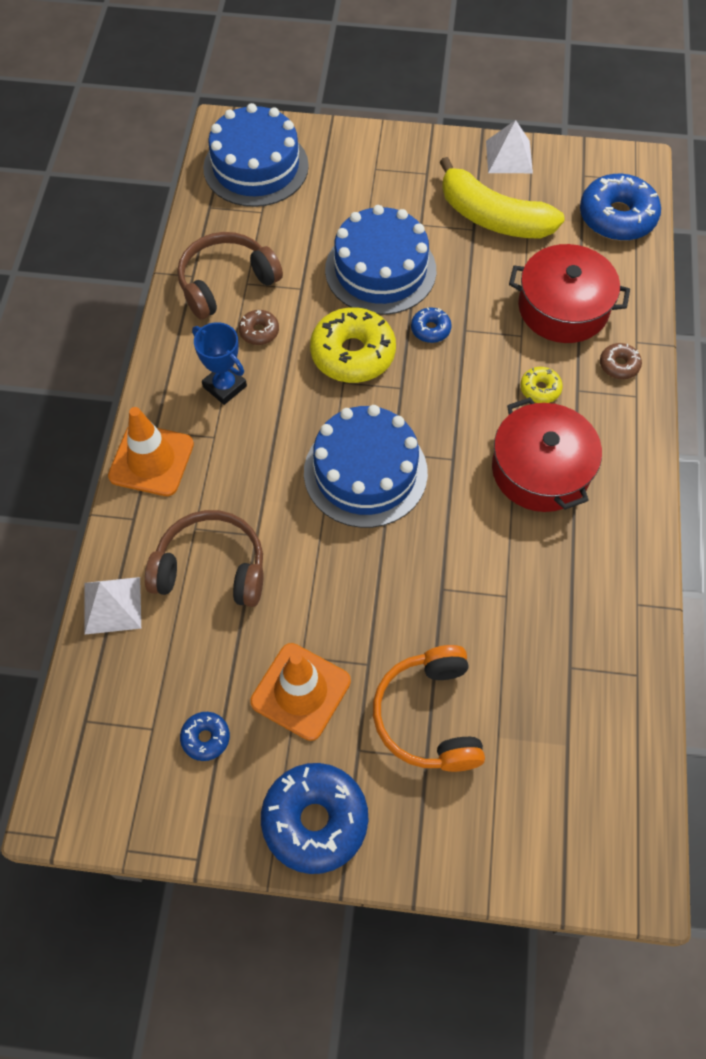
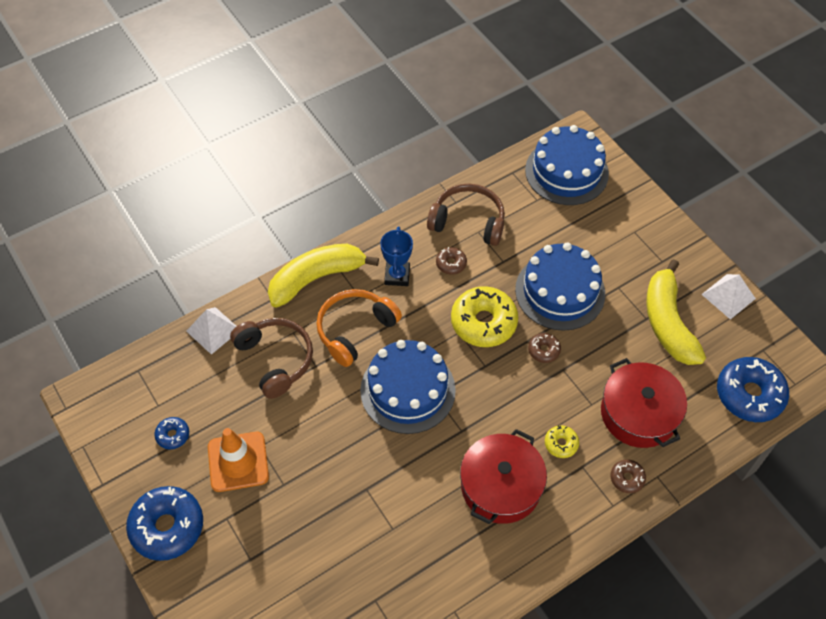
camera: 50 degrees right, 5 degrees down
(151, 460) = (316, 278): orange traffic cone -> yellow banana
(428, 716) = (277, 541): orange headphones -> orange headphones (355, 330)
(430, 329) = (543, 350): blue donut -> brown donut

